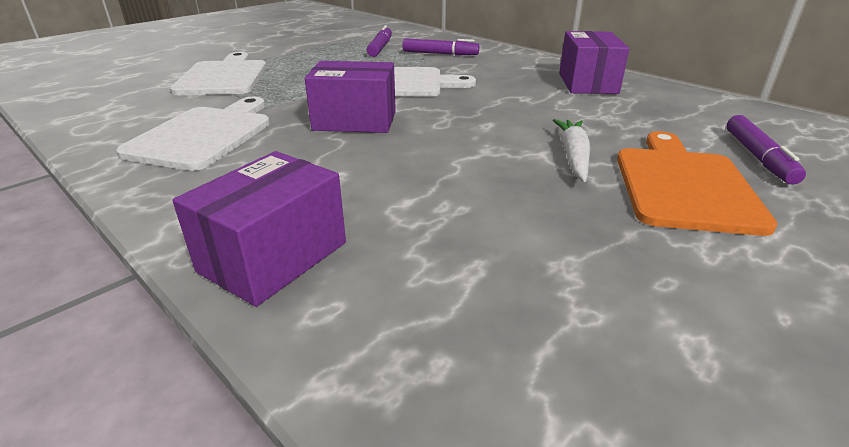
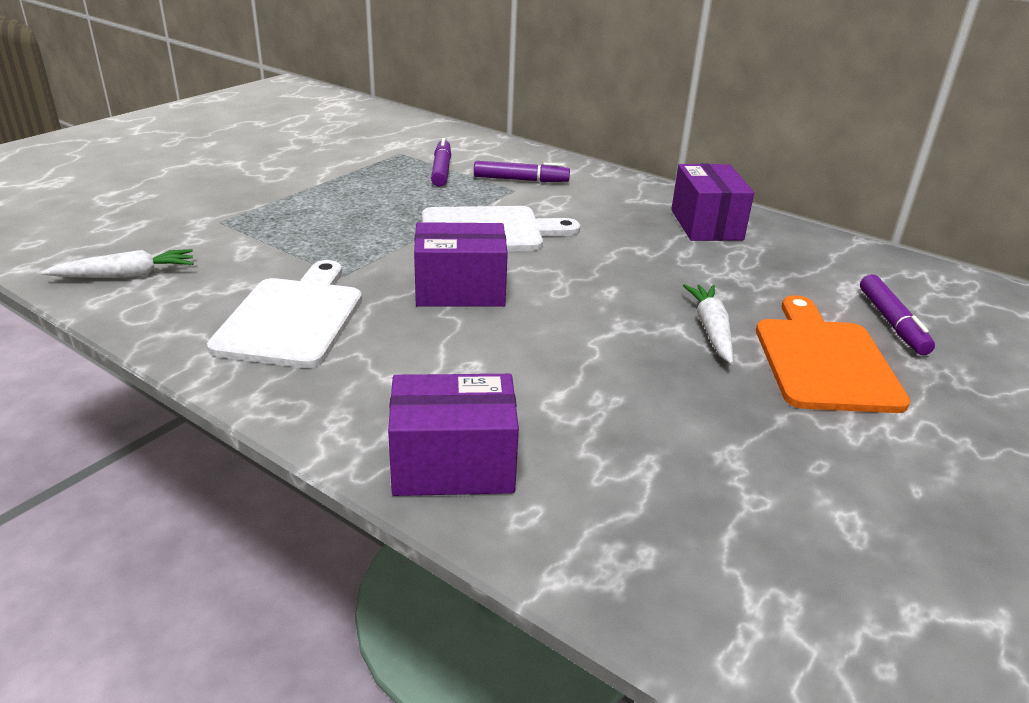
camera: 10 degrees left, 0 degrees up
(97, 104) = (125, 275): none -> white carrot
(223, 77) = (263, 225): white cutting board -> none
(273, 257) = (453, 465): purple box -> purple box turned 60 degrees clockwise

